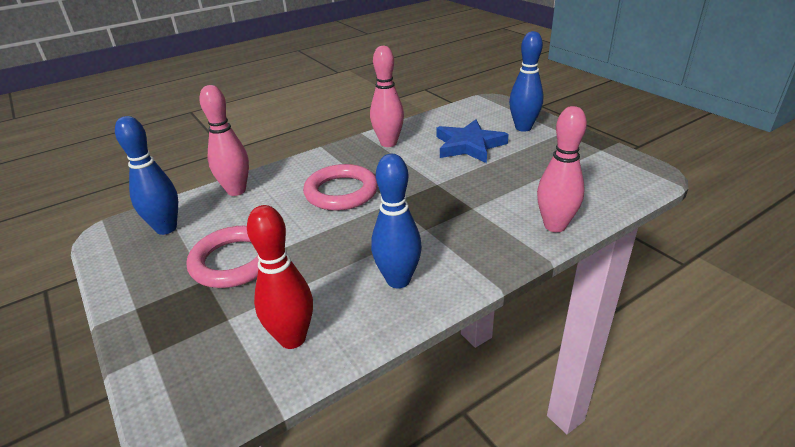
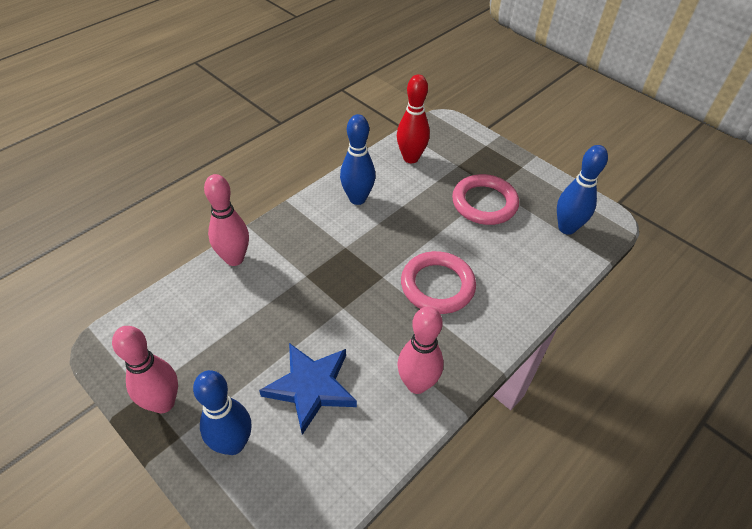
camera: 165 degrees right, 15 degrees up
(236, 191) = (544, 278): pink bowling pin -> pink bowling pin (163, 403)

